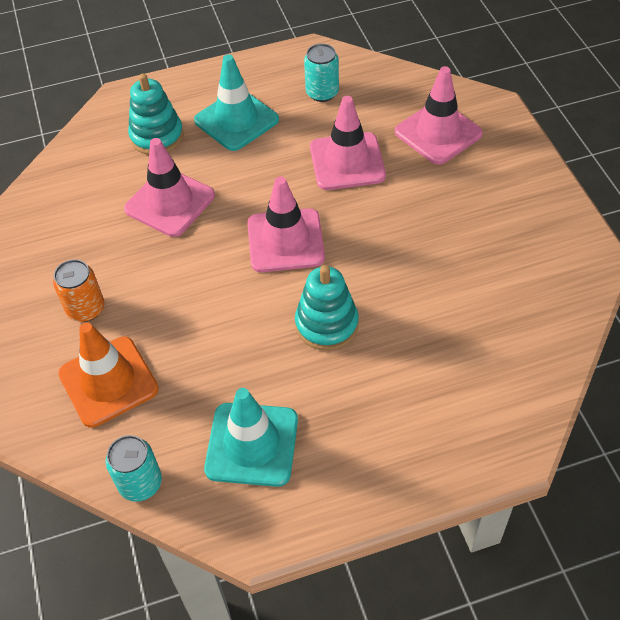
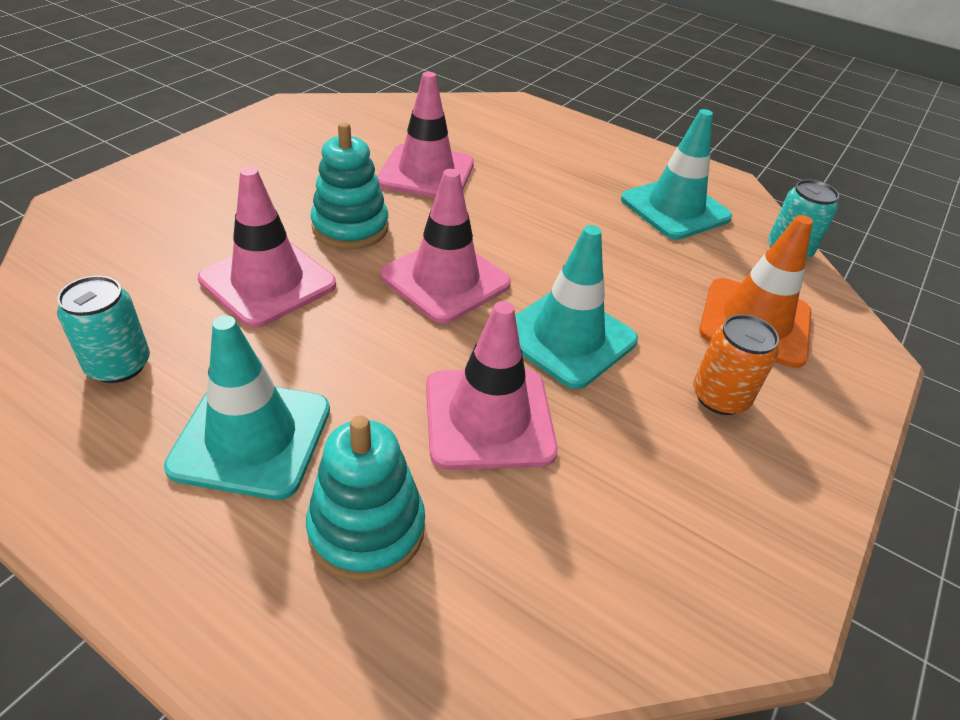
camera: 135 degrees left, 10 degrees down
(188, 270) = (568, 337): none -> turquoise traffic cone
(326, 324) = (517, 213): turquoise stacking toy -> turquoise stacking toy (350, 227)
(438, 133) = (159, 229): pink traffic cone -> pink traffic cone (426, 173)

